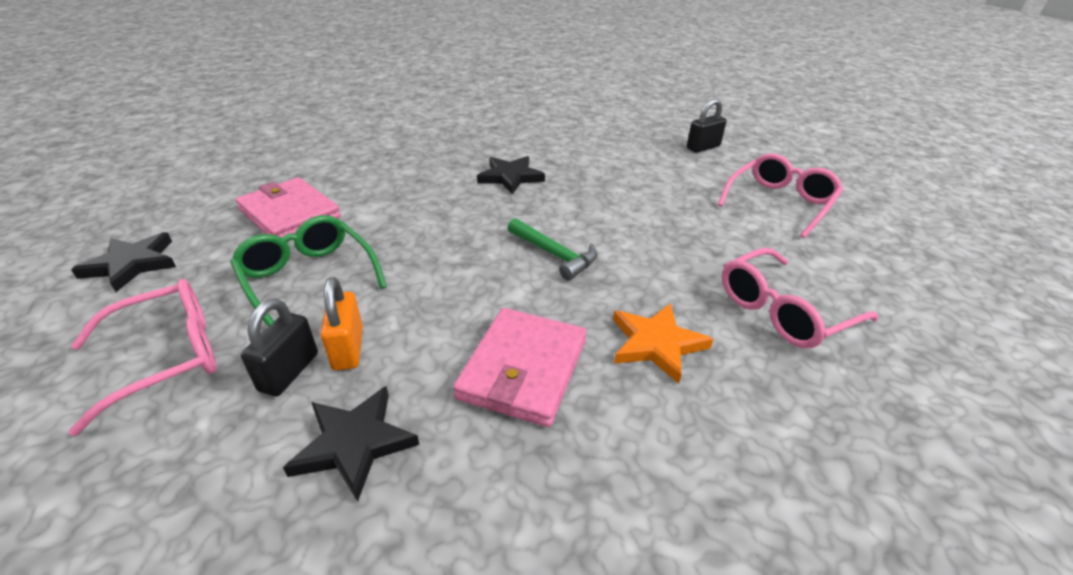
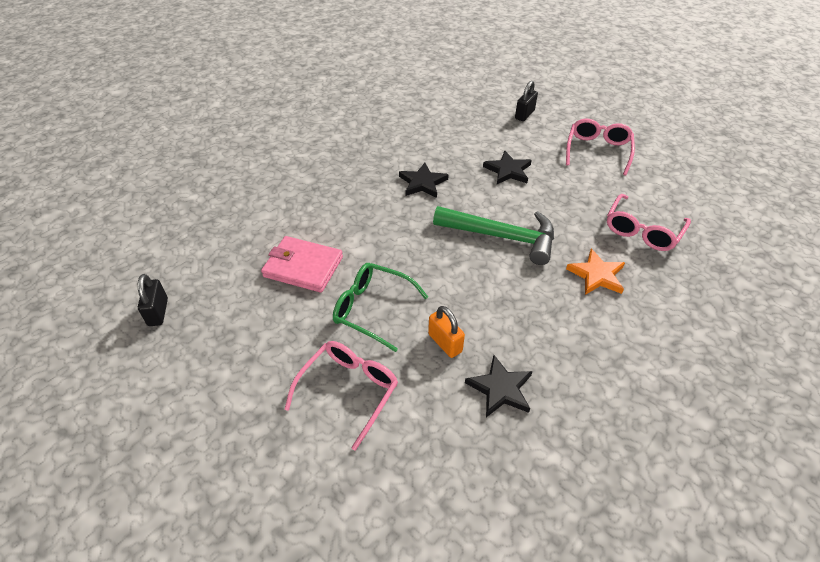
camera: 25 degrees left, 10 degrees up
(132, 264) = (241, 346): black star -> black star (508, 170)
(289, 372) = (427, 369): black padlock -> black padlock (158, 312)
(523, 369) = (545, 316): pink wallet -> none
(554, 254) = (501, 237): green hammer -> green hammer, size x1.77

